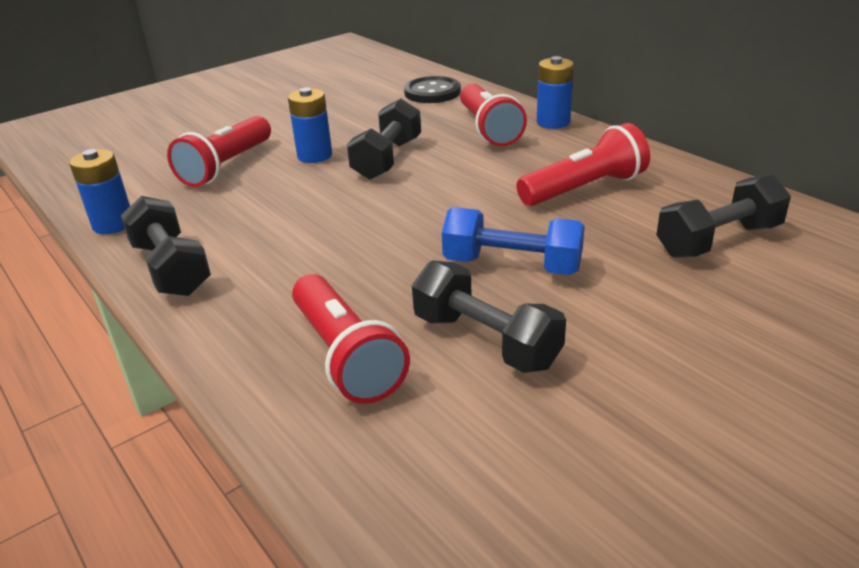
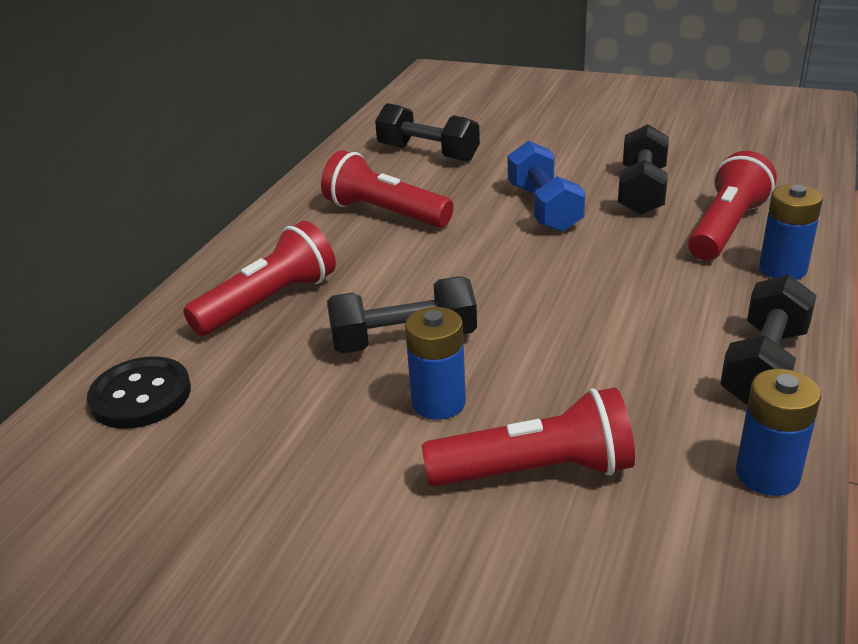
camera: 120 degrees left, 0 degrees up
(553, 122) = (225, 268): blue battery -> blue battery (782, 269)

